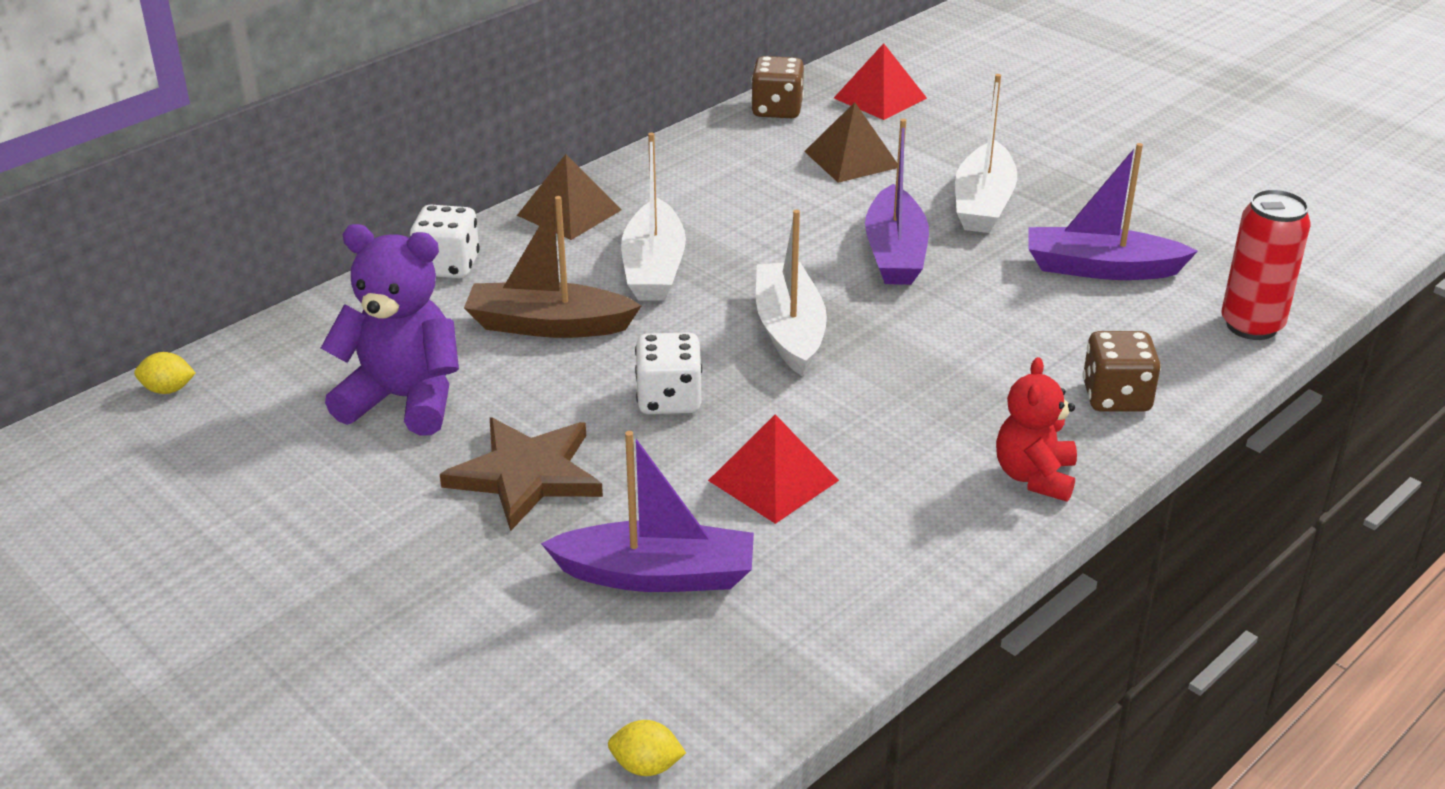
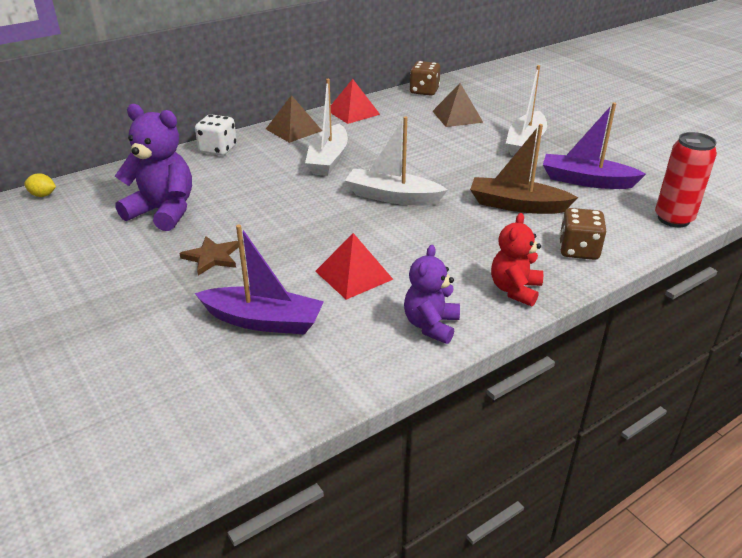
camera: 10 degrees right, 0 degrees up
(526, 475) = (212, 257): brown star -> brown star, size x0.63
(548, 325) = (259, 182): brown boat -> brown boat (517, 205)
(646, 766) = (208, 437): yellow lemon -> none
(669, 399) = (310, 226): white dice -> none
(789, 331) = (392, 197): white boat -> white boat turned 75 degrees counterclockwise
(880, 98) = (482, 89): red pyramid -> red pyramid (353, 112)
(895, 253) = (467, 163): purple boat -> none
(922, 551) = (431, 325): none -> purple teddy bear

